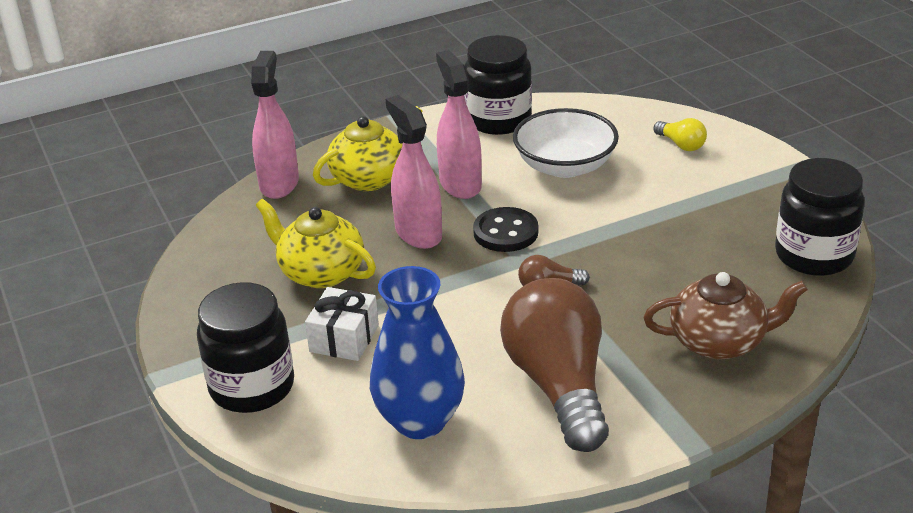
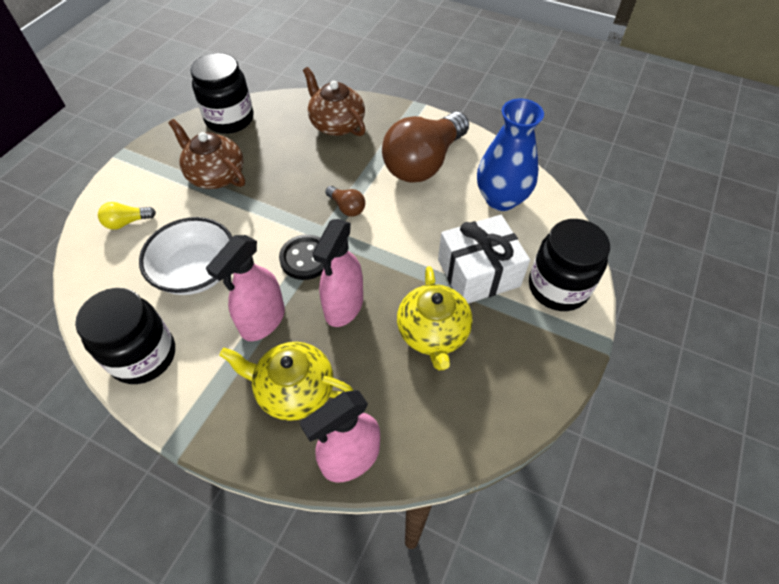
camera: 130 degrees left, 20 degrees up
(344, 338) = (478, 273): white gift -> white gift, size x1.54
(681, 145) = (127, 222): yellow light bulb -> yellow light bulb turned 120 degrees counterclockwise
(705, 214) = (215, 175): none -> brown teapot

